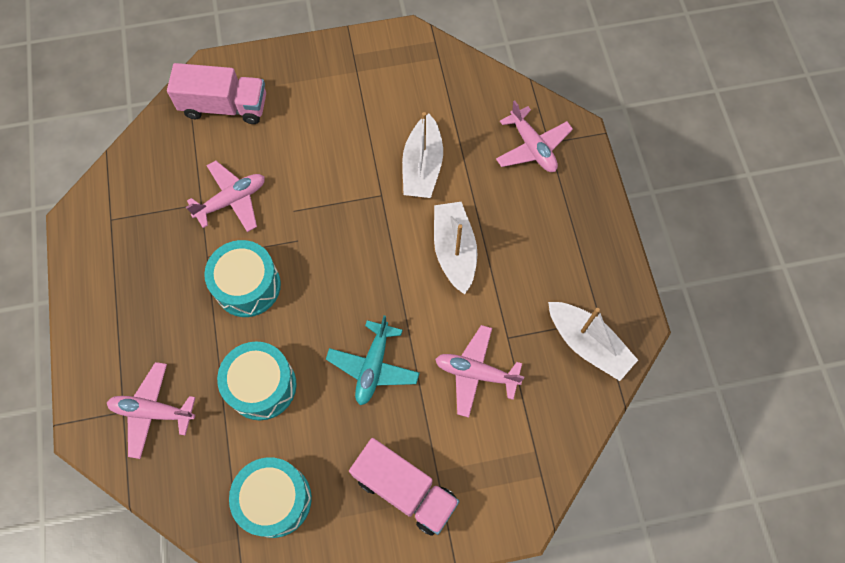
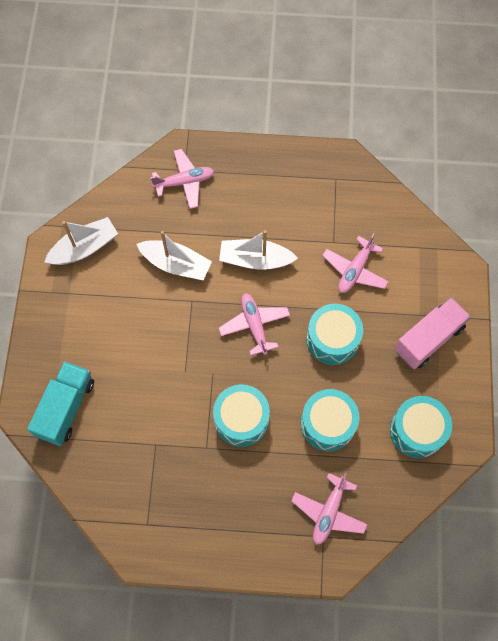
camera: 75 degrees left, 0 degrees up
(224, 106) = (66, 408): pink truck -> turquoise truck
(232, 200) = (160, 418): pink plane -> pink plane (254, 325)
(373, 366) = (332, 339): turquoise plane -> turquoise drum
(587, 344) = (351, 192): white boat -> white boat (84, 248)

